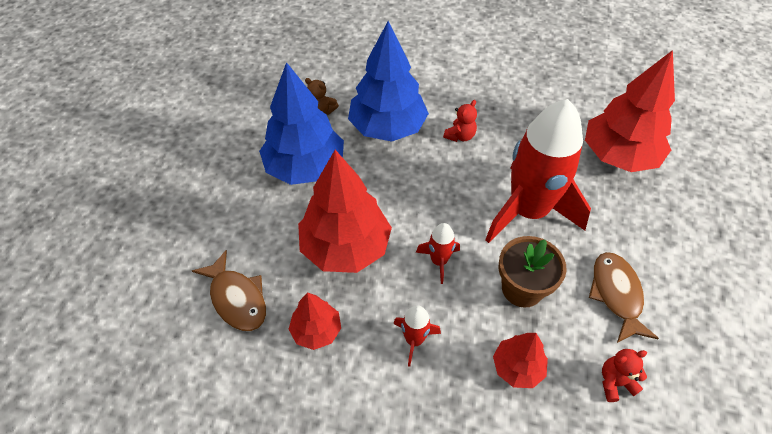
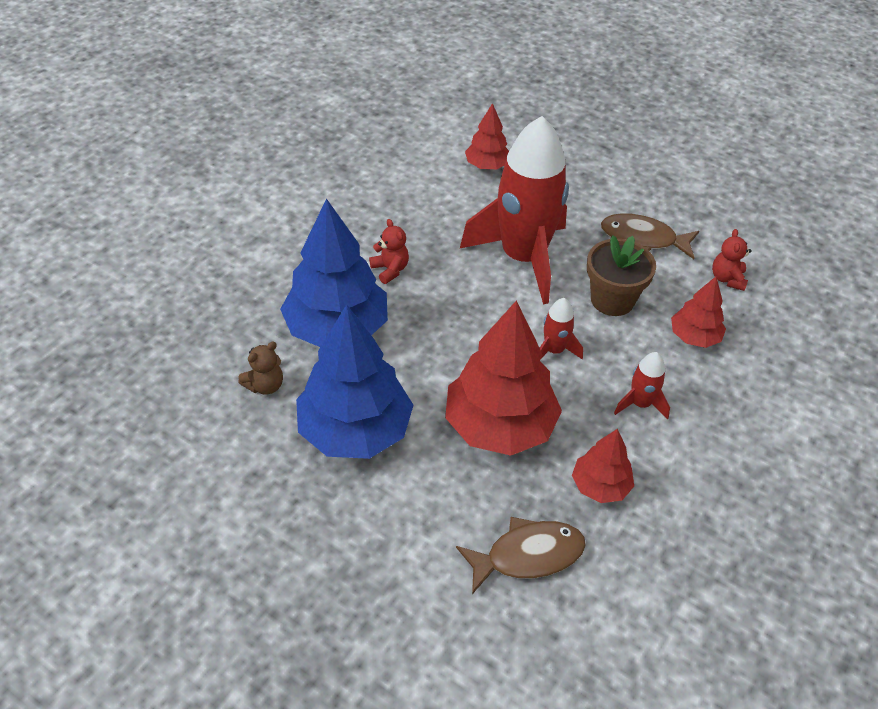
camera: 70 degrees left, 5 degrees down
(619, 156) = (487, 165): red tree -> red tree, size x0.52

